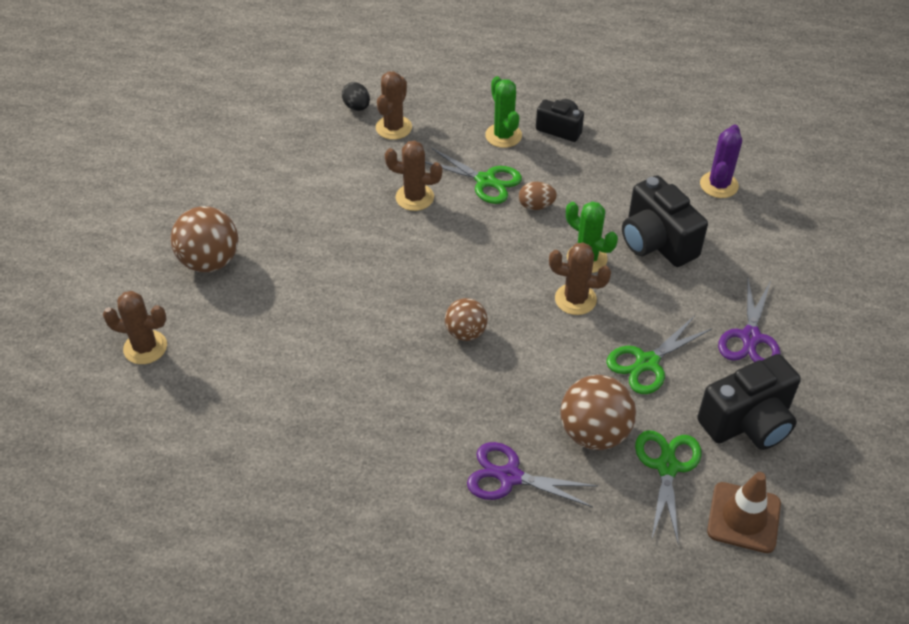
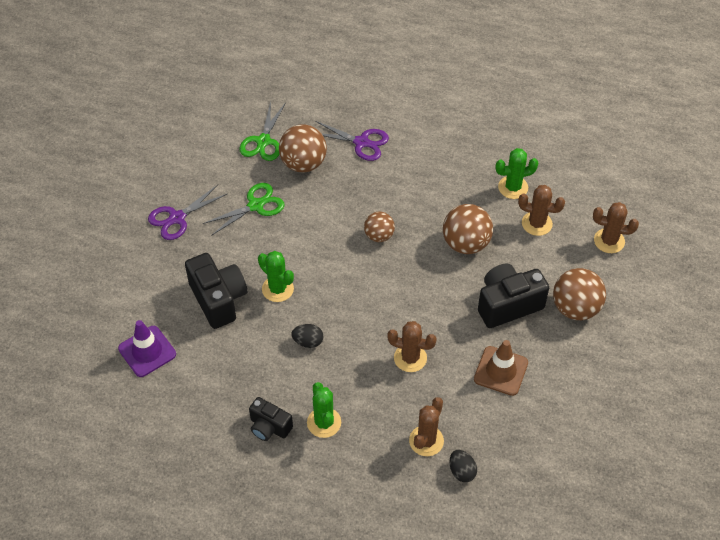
camera: 175 degrees left, 5 degrees up
(271, 417) = (513, 187): none -> green cactus
(345, 330) = (466, 243): none -> brown ball
(485, 181) = (347, 371): green scissors -> none
(536, 206) = (308, 342): brown egg -> black egg
(575, 299) = (294, 255): brown cactus -> brown cactus (536, 223)
(719, 185) = (147, 351): purple cactus -> purple traffic cone
(743, 517) = (227, 112): brown traffic cone -> brown traffic cone (501, 371)
(748, 422) = (203, 163): black camera -> black camera (507, 305)
(750, 337) = (177, 218): purple scissors -> purple scissors turned 150 degrees counterclockwise

